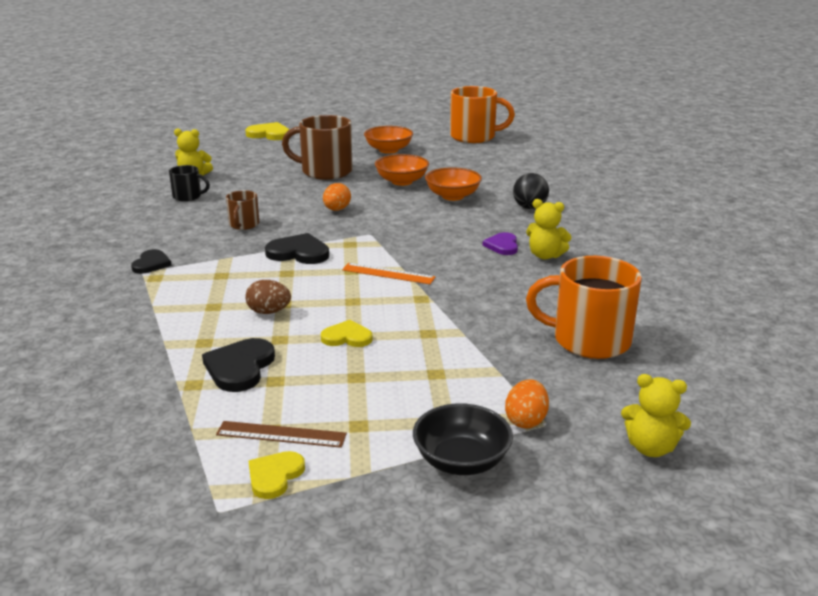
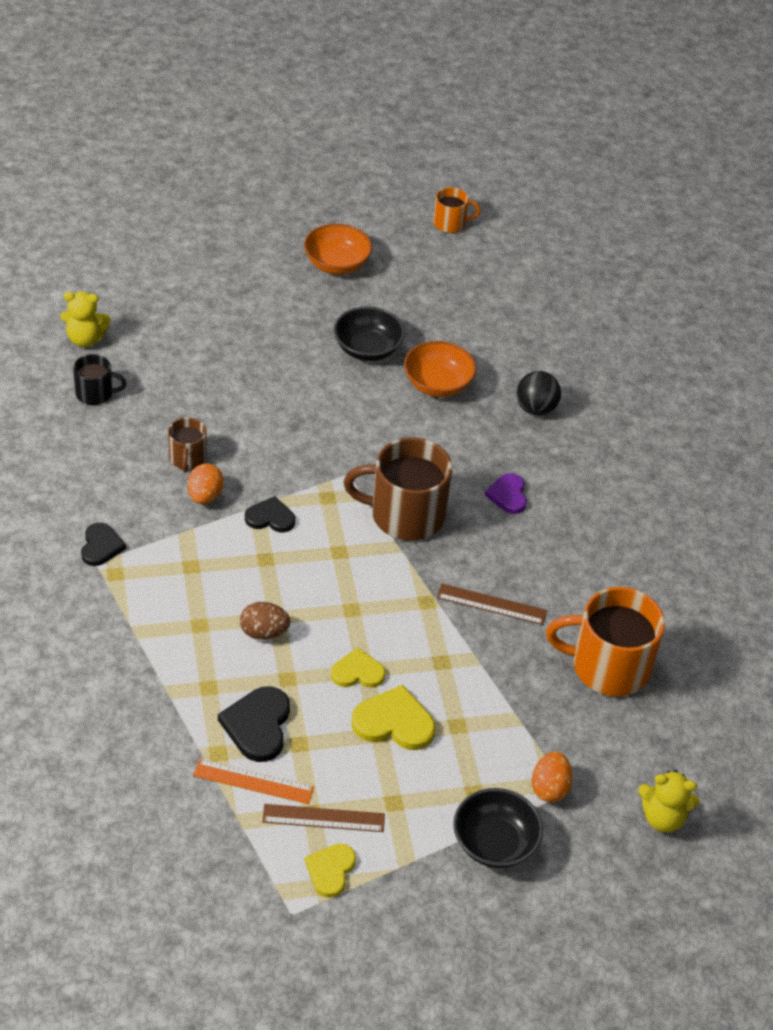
camera: 10 degrees left, 20 degrees up
(269, 134) = (158, 220): yellow heart -> yellow heart (394, 722)
(299, 253) = (270, 517): black heart -> black heart, size x0.66
(325, 171) = (261, 325): brown mug -> brown mug (405, 515)
(337, 210) = (296, 421): orange egg -> orange egg (205, 496)
(388, 273) = (382, 556): orange ruler -> orange ruler (253, 781)
(402, 181) = (367, 349): orange bowl -> black bowl
(474, 137) = (450, 223): orange mug -> orange mug, size x0.52
(480, 301) = (491, 604): none -> brown ruler
(545, 255) = (558, 514): yellow teddy bear -> none

